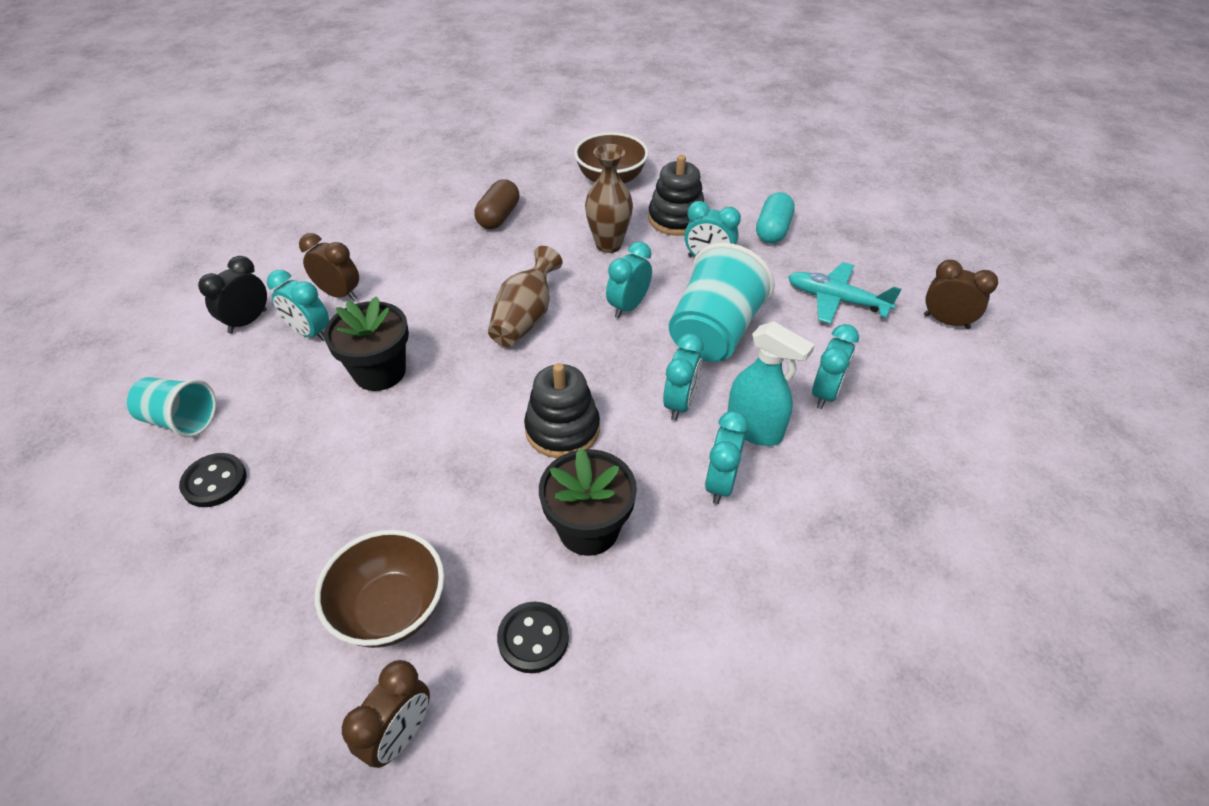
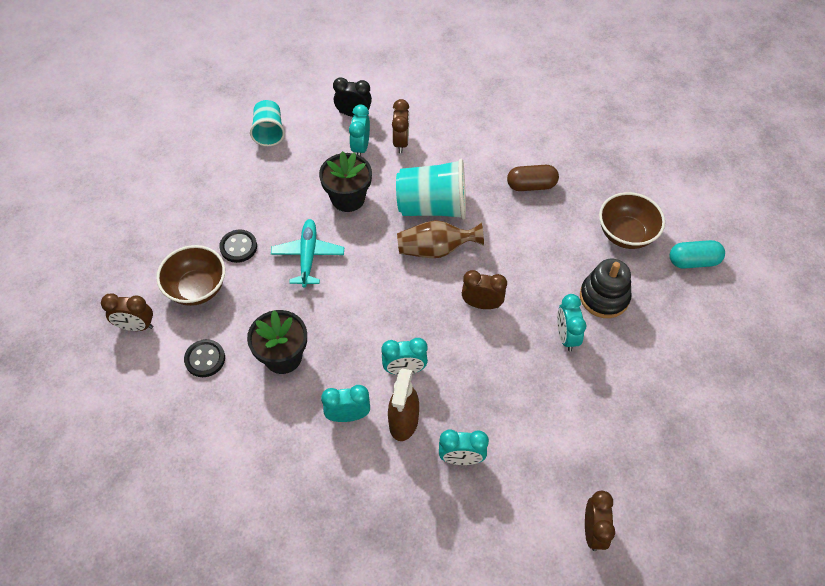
camera: 65 degrees right, 10 degrees up
(214, 481) = (238, 171): black button -> black button (238, 247)
(562, 429) = (350, 312): black stacking toy -> none
(608, 245) = (542, 265): brown vase -> none
(628, 306) = (481, 304): turquoise clock -> brown clock
(714, 333) = (484, 367): turquoise cup -> turquoise cup (432, 207)
(754, 429) = (403, 422): turquoise spray bottle -> brown spray bottle
(773, 230) = (634, 370): turquoise capsule -> turquoise capsule (693, 261)
(836, 300) = (571, 441): turquoise plane -> turquoise plane (308, 256)

